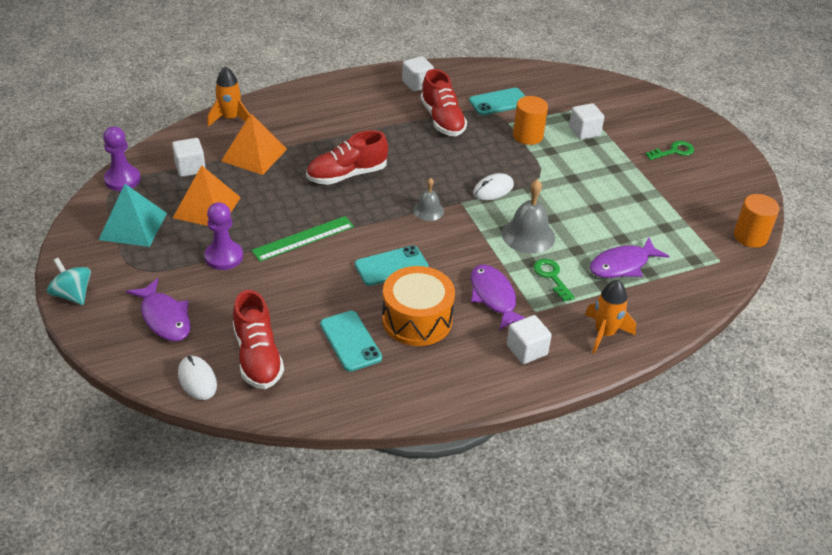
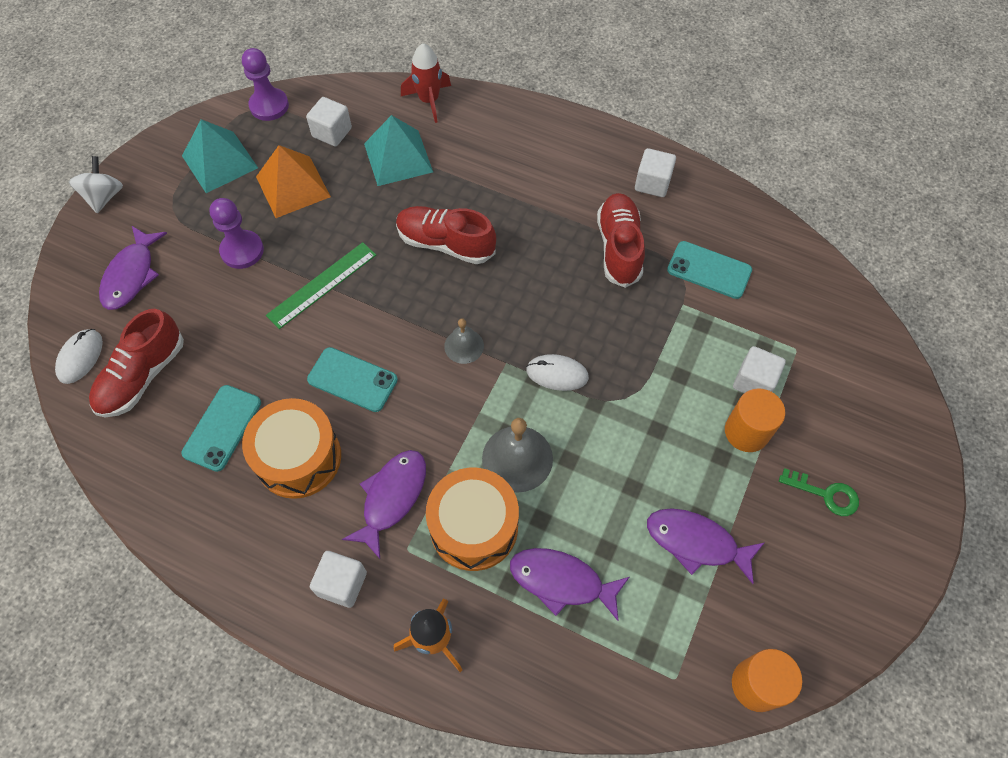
camera: 50 degrees right, 20 degrees up
(72, 295) = (104, 197): turquoise spinning top -> white spinning top
(230, 118) = (429, 100): orange rocket -> red rocket
(254, 155) = (398, 157): orange pyramid -> turquoise pyramid
(303, 239) = (322, 285): green ruler -> green ruler turned 60 degrees counterclockwise
(442, 120) = (619, 248): red shoe -> red shoe turned 150 degrees clockwise
(527, 136) = (681, 337): orange cylinder -> orange cylinder (746, 432)
(551, 277) = (474, 527): green key -> orange drum
(653, 207) = (696, 542): none -> purple fish

